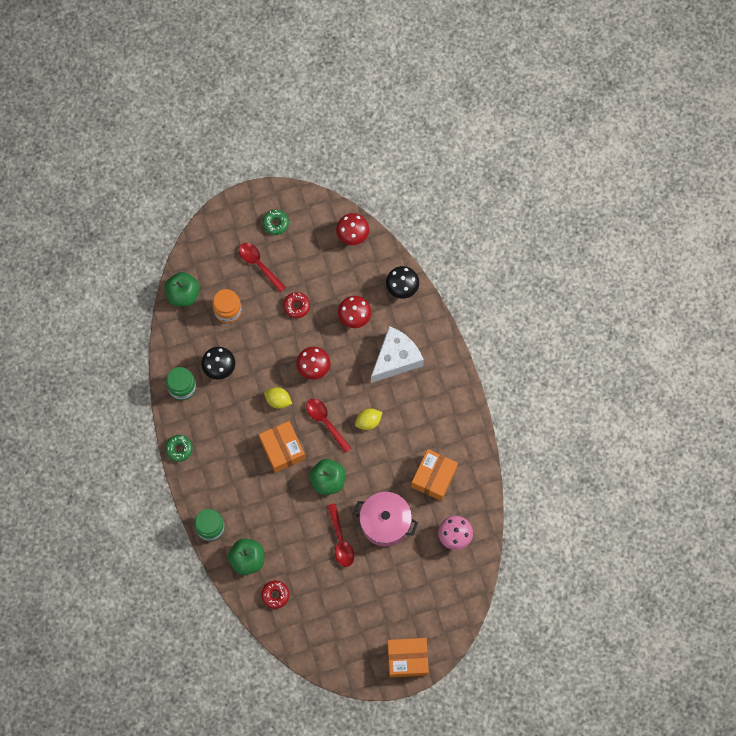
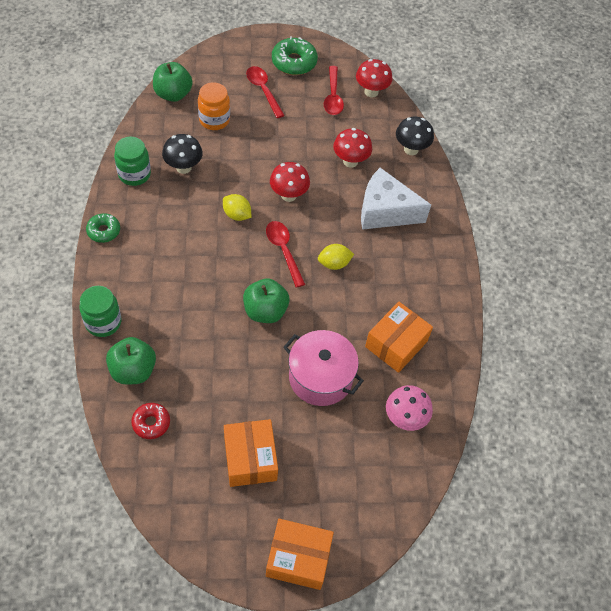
camera: 10 degrees right, 15 degrees down
(275, 223) = (294, 62): green donut -> green donut, size x1.60
(282, 449) = (223, 264): orange box -> orange box (250, 459)
(296, 306) = (290, 135): red donut -> none
(340, 540) = (258, 382): red spoon -> red spoon (333, 97)
(396, 359) = (385, 211): white cheese -> white cheese turned 135 degrees counterclockwise

